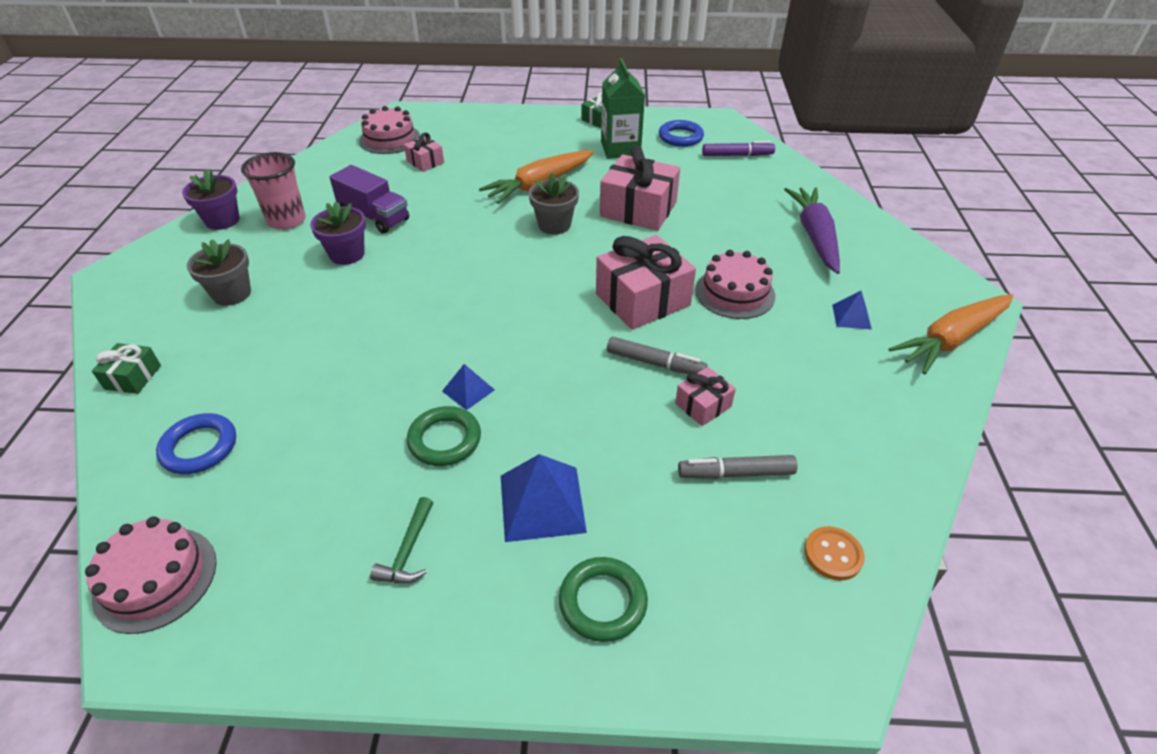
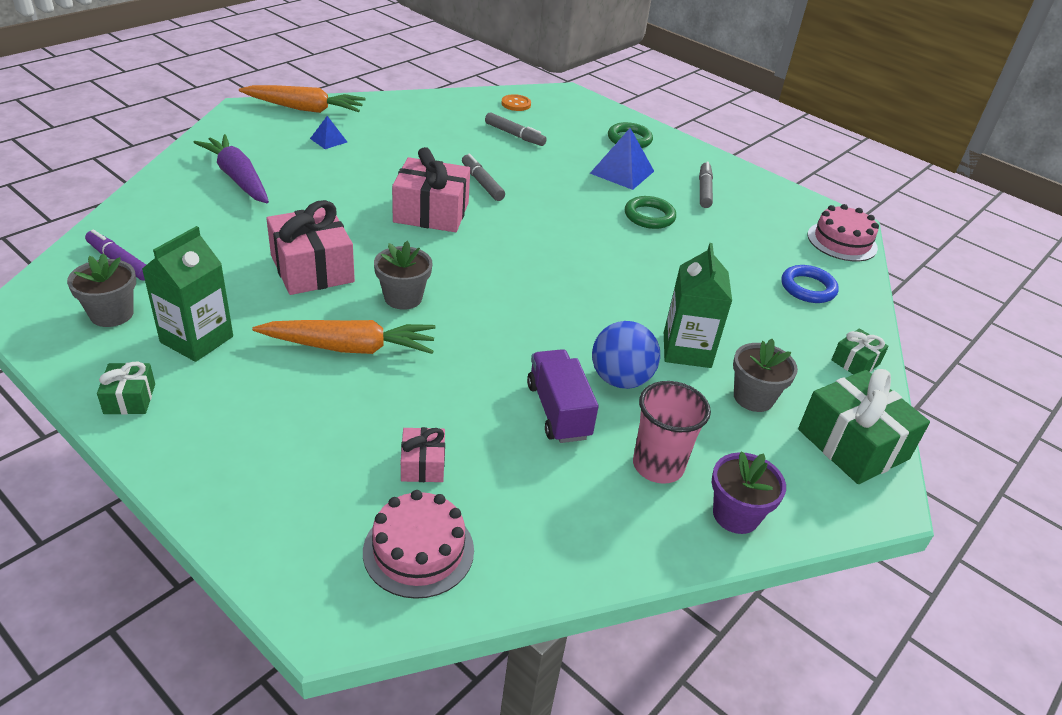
camera: 145 degrees left, 5 degrees down
(136, 300) = (853, 444): none -> green gift
(307, 302) = (687, 350): none -> green carton
(347, 254) = (620, 379): purple flower pot -> blue ball
(408, 550) = (704, 190): green hammer -> grey marker
(468, 390) = (612, 229): blue pyramid -> none
(680, 137) = (112, 314): blue ring -> grey flower pot
(703, 405) = (487, 158): pink gift -> none
(735, 293) = (366, 183): pink cake -> none
(814, 236) = (238, 178): purple carrot -> purple carrot turned 105 degrees clockwise

